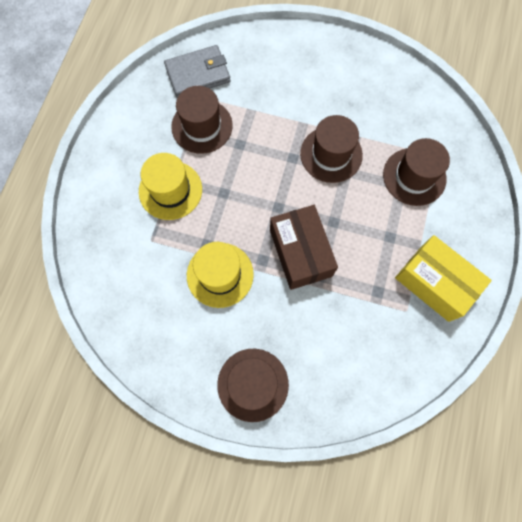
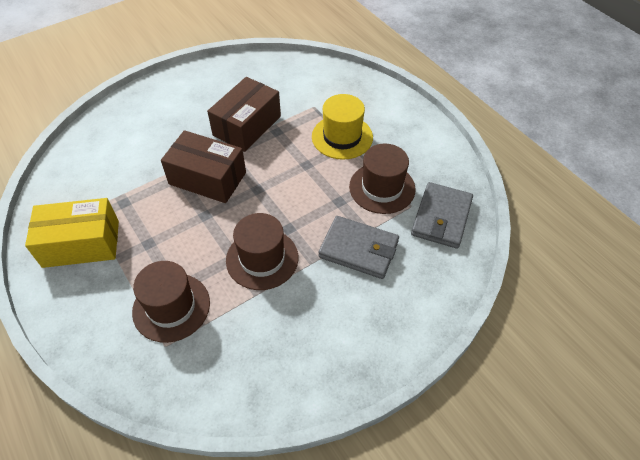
camera: 130 degrees right, 20 degrees down
(220, 275) = (247, 126): yellow hat -> brown box
(253, 384) = (161, 100): brown hat -> none
(270, 104) = (358, 249): none -> grey wallet

